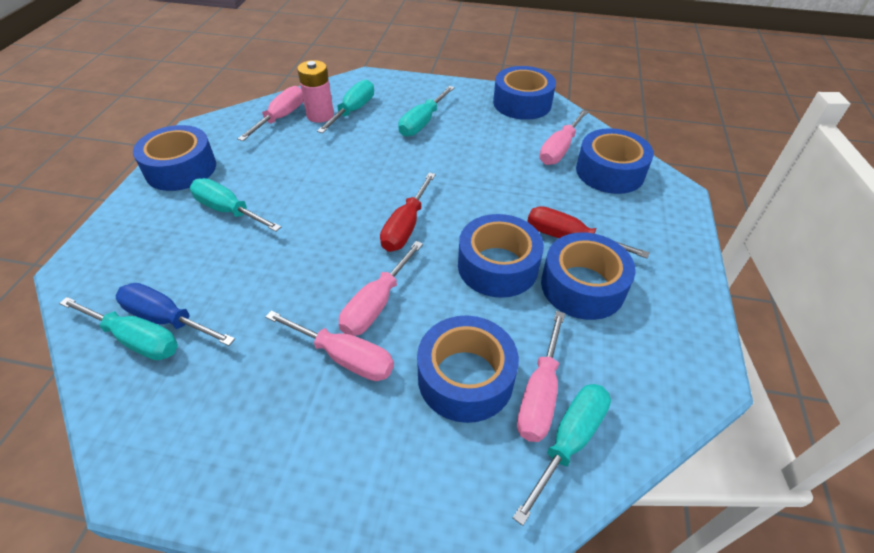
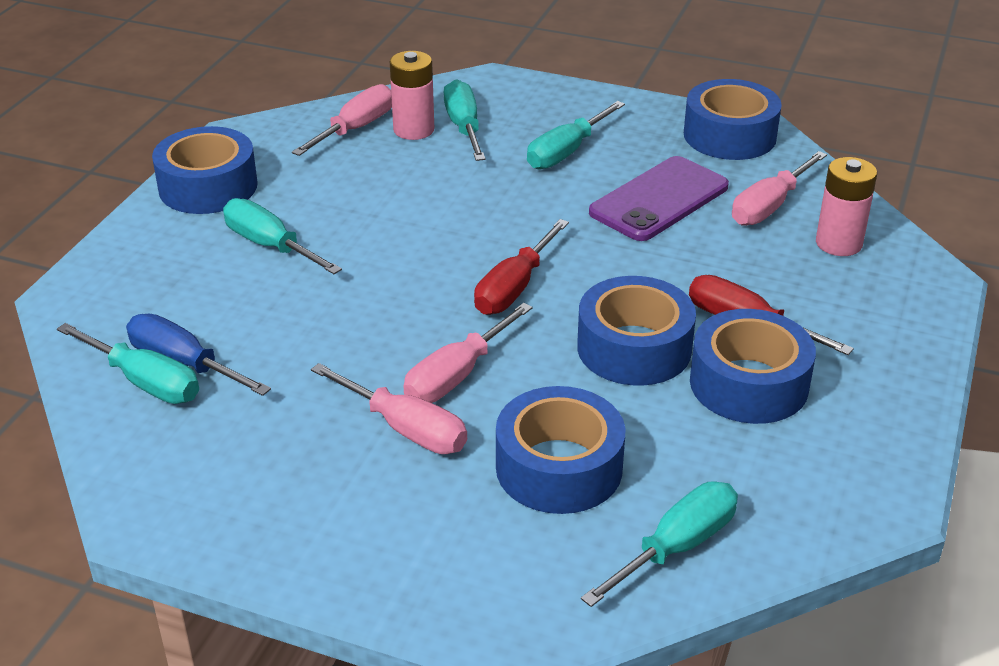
camera: 10 degrees right, 10 degrees down
(353, 111) = (464, 127): turquoise screwdriver -> turquoise screwdriver turned 45 degrees counterclockwise
(489, 151) = (659, 200): none -> purple phone
(539, 394) = (652, 495): pink screwdriver -> none
(610, 172) = (838, 243): blue tape -> pink battery

